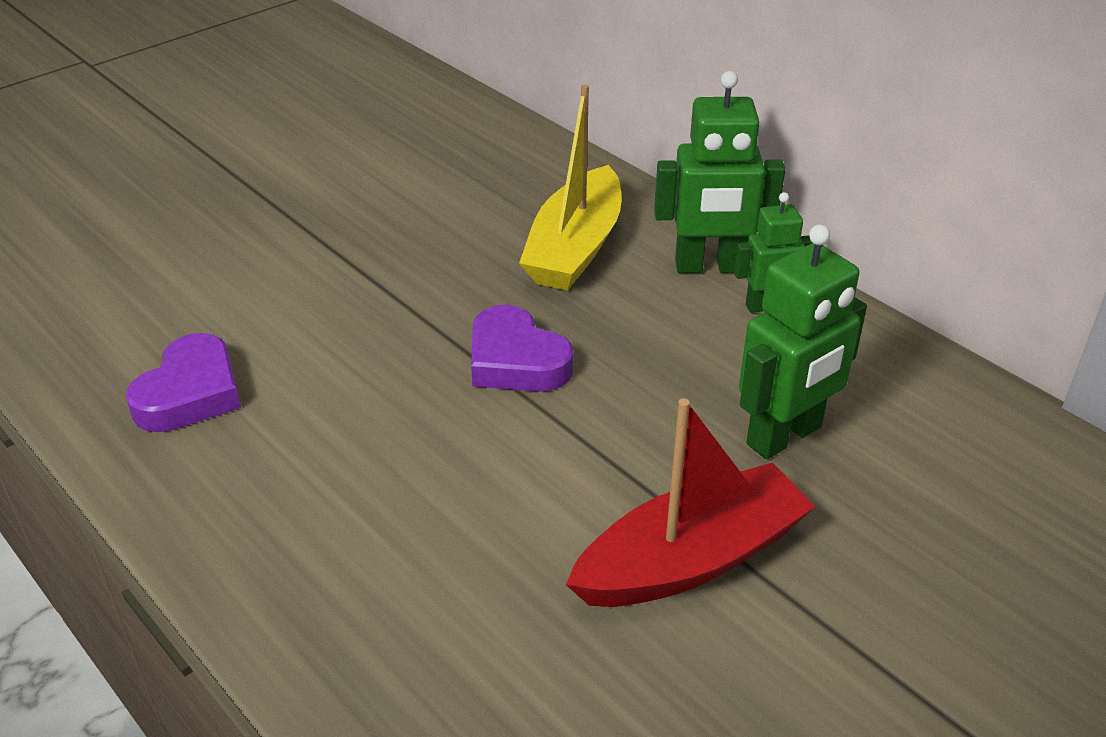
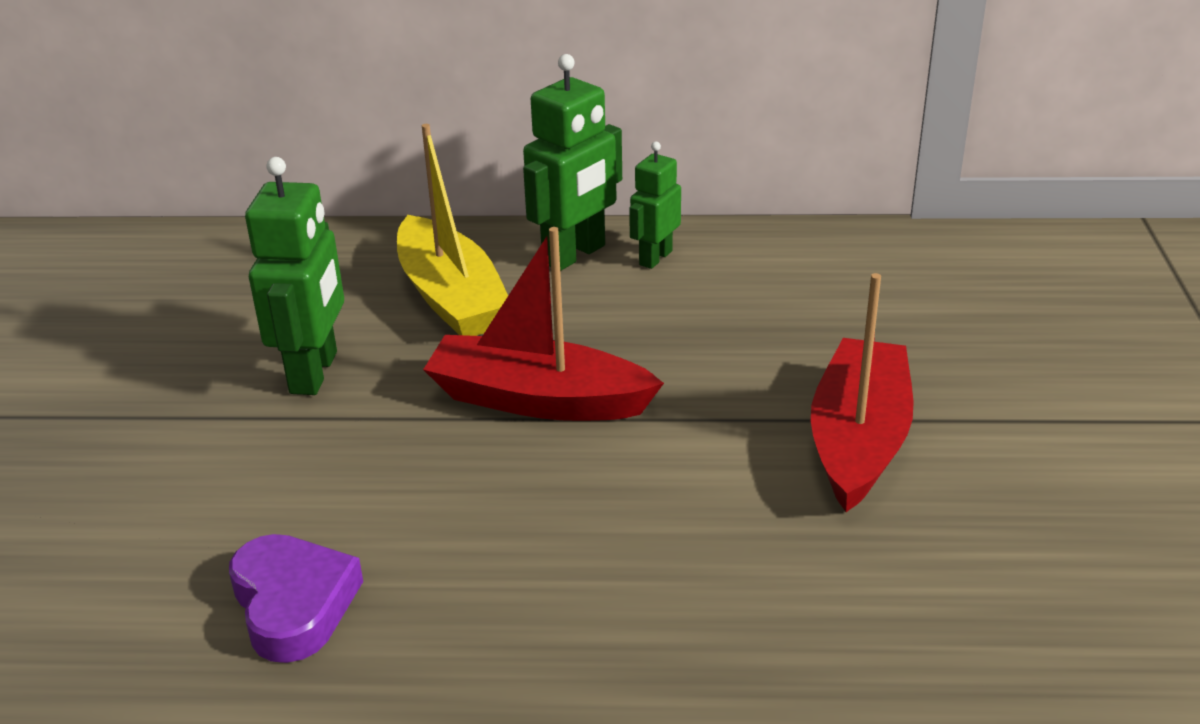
camera: 45 degrees left, 5 degrees down
(516, 361) = (538, 400): purple heart -> red boat
(784, 436) = (794, 331): green robot -> green robot (314, 373)

